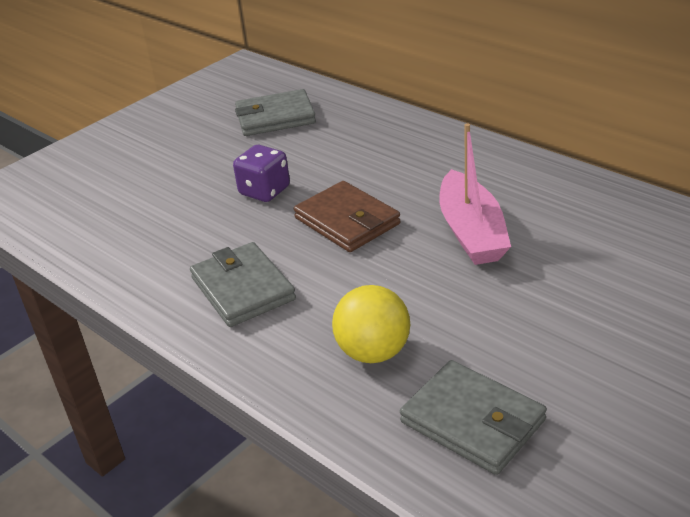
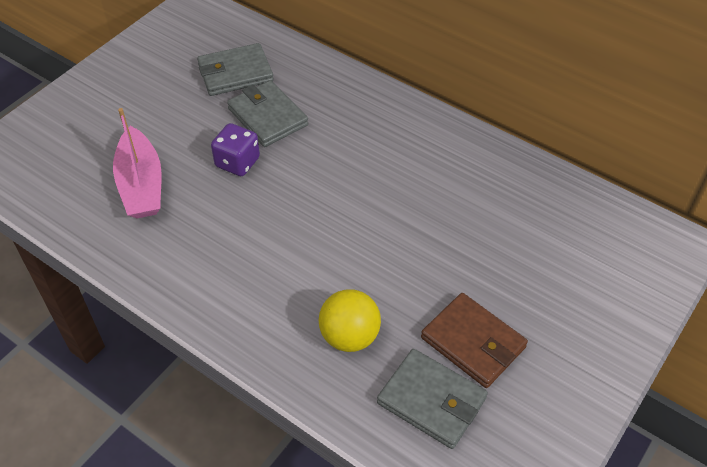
camera: 10 degrees left, 15 degrees up
(243, 289) = (234, 272): grey wallet -> grey wallet (268, 117)
(347, 221) = (314, 198): brown wallet -> brown wallet (473, 343)
(471, 232) = (419, 211): pink boat -> pink boat (141, 185)

